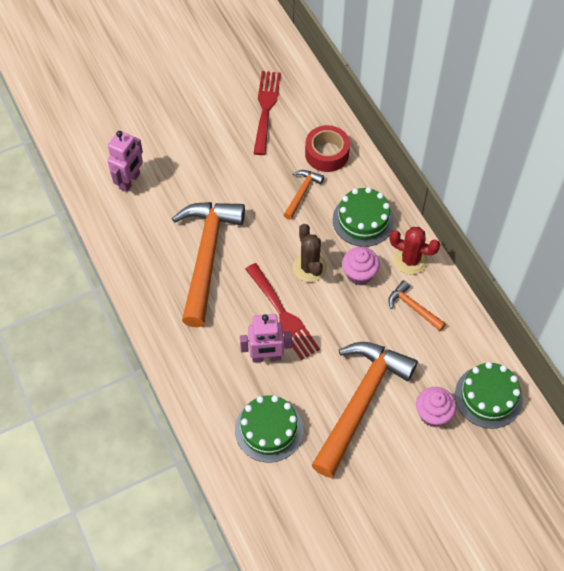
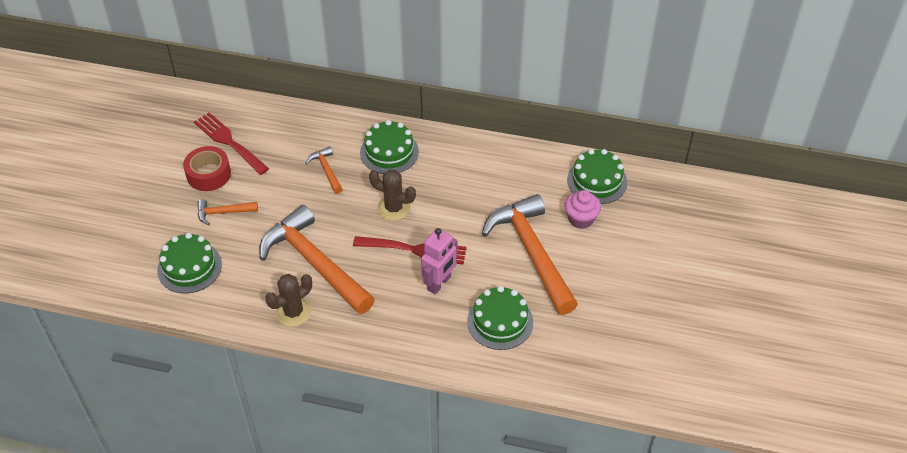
camera: 50 degrees left, 10 degrees down
(130, 181) = (189, 267): pink robot -> green cake
(150, 279) = (293, 312): none -> brown cactus
(327, 153) = (311, 134): red tape -> red tape (208, 174)
(359, 274) = (430, 184): pink cupcake -> none
(410, 260) = (450, 149): red cactus -> none
(413, 307) = (489, 173): orange hammer -> orange hammer (223, 213)

